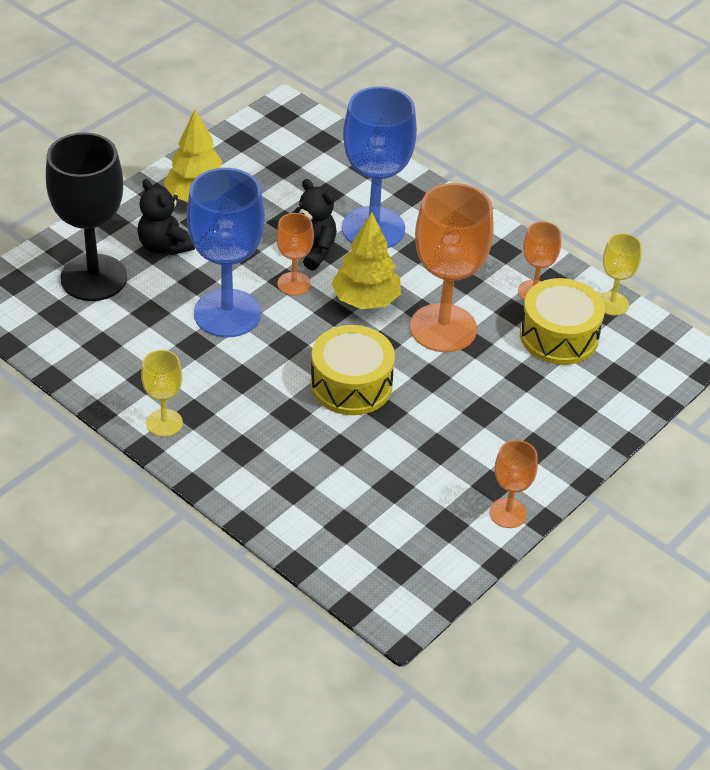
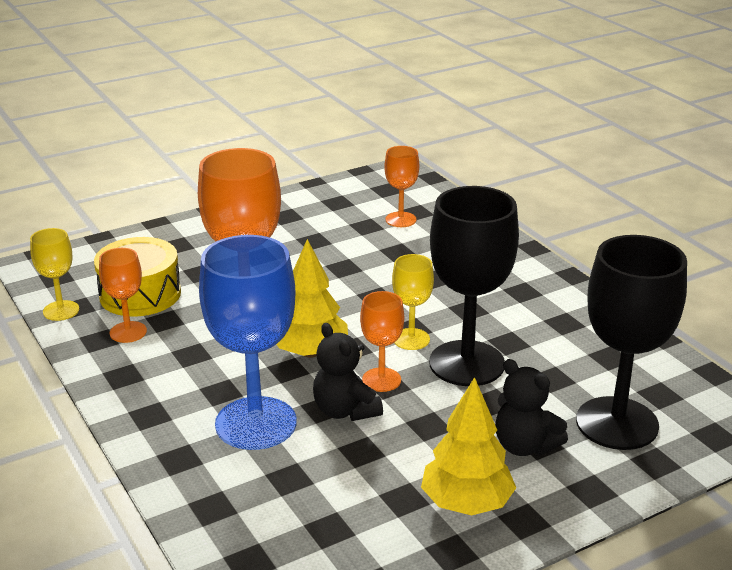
camera: 160 degrees left, 15 degrees down
(164, 246) = (524, 446): black teddy bear -> black teddy bear turned 150 degrees clockwise
(164, 423) = (551, 288): yellow goblet -> yellow goblet (411, 339)
(227, 313) = (466, 363): blue goblet -> black goblet
(351, 385) = (365, 289): yellow drum -> none
(508, 513) = (286, 201): orange goblet -> orange goblet (400, 219)

